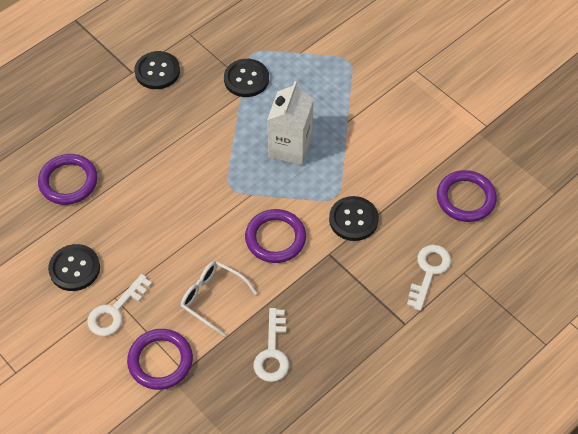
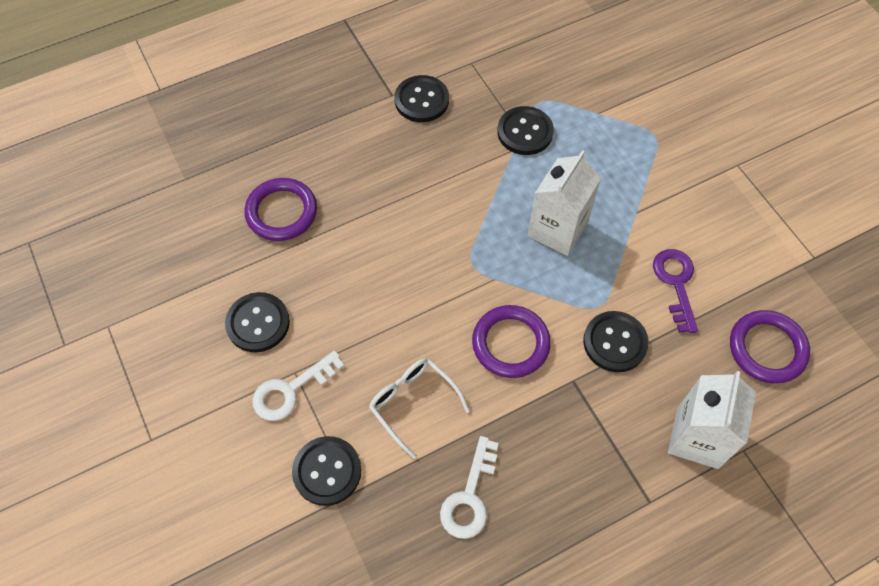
camera: 15 degrees right, 5 degrees up
(160, 361) = (327, 471): purple ring -> black button
(389, 167) = (676, 283): none -> purple key
(429, 272) = (697, 437): white key -> white carton

